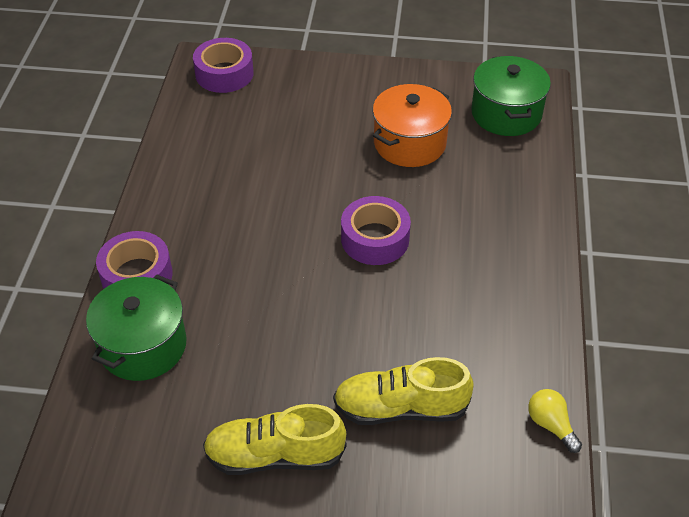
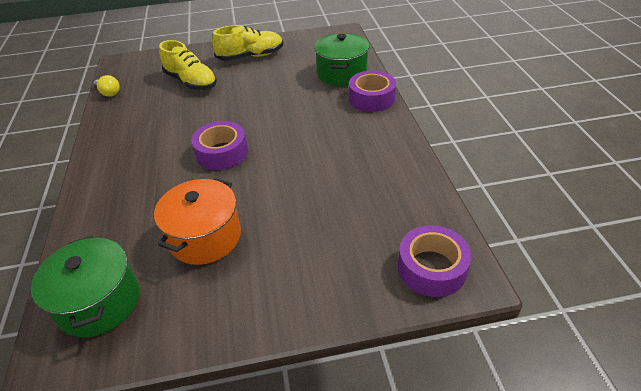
camera: 165 degrees right, 5 degrees down
(400, 408) = (191, 82): yellow shoe -> yellow shoe turned 60 degrees clockwise

